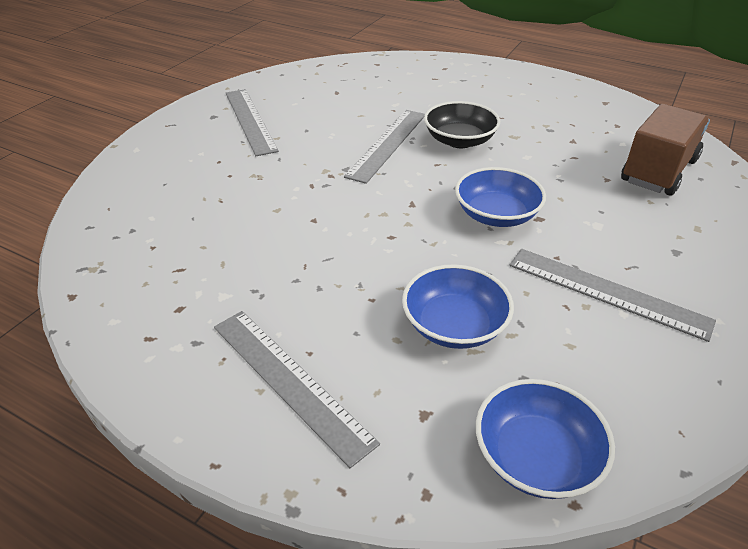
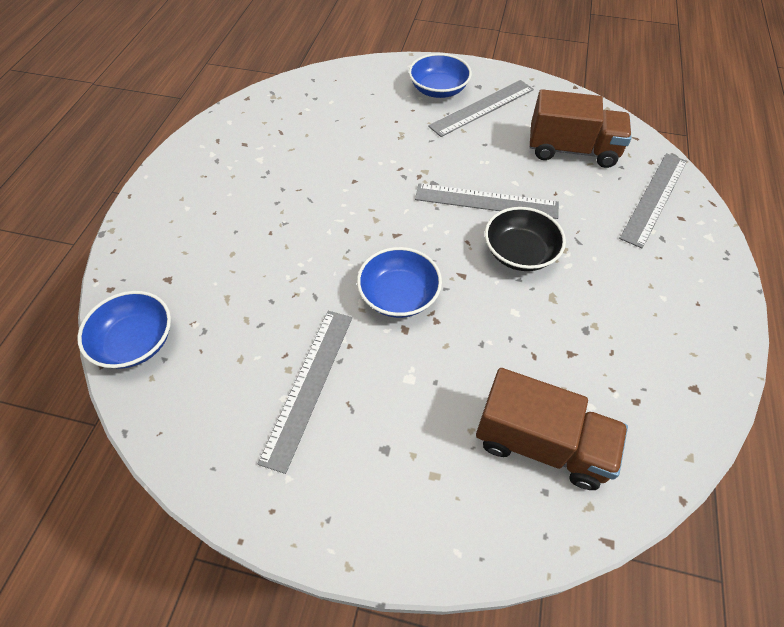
camera: 75 degrees right, 15 degrees up
(289, 381) = (189, 209): grey ruler -> grey ruler (654, 198)
(343, 91) = (572, 150): none -> brown truck
(454, 325) = (250, 283): blue bowl -> blue bowl (438, 90)

